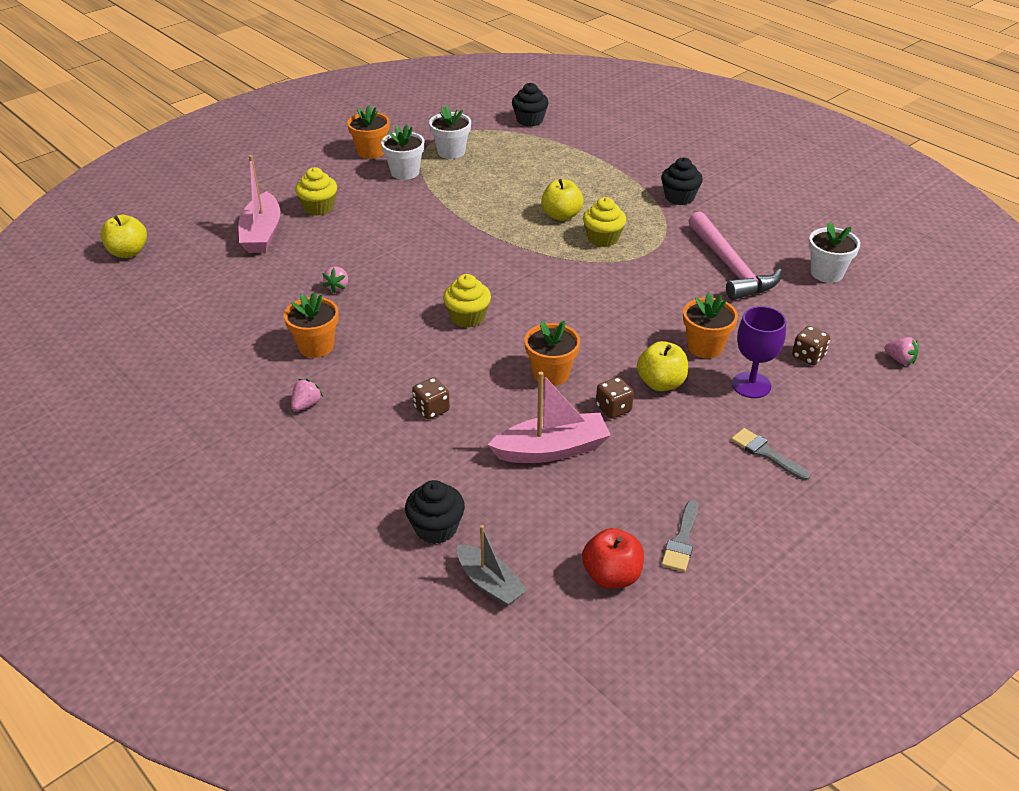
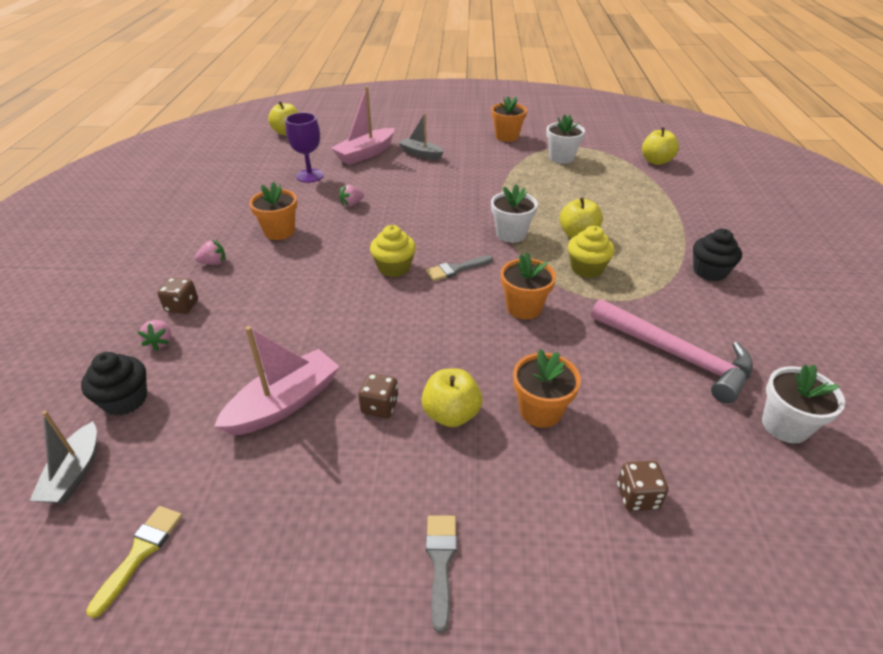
camera: 45 degrees right, 0 degrees up
(318, 207) = (421, 154): yellow cupcake -> grey boat
(405, 172) = (508, 157): white flower pot -> white flower pot (511, 234)
(431, 409) = (267, 314): brown dice -> brown dice (182, 306)
(529, 120) = (656, 161): black cupcake -> yellow apple
(551, 374) = (381, 345): orange flower pot -> orange flower pot (524, 308)
(551, 450) = (284, 403): pink boat -> pink boat turned 75 degrees counterclockwise
(611, 576) = (140, 552): red apple -> yellow brush
(681, 540) = (235, 576): grey brush -> grey brush (456, 269)
(730, 266) = (676, 355): pink hammer -> pink hammer turned 75 degrees counterclockwise
(751, 385) = (531, 479): purple goblet -> purple goblet (310, 176)
(900, 360) = (755, 587): pink strawberry -> pink strawberry (160, 342)

